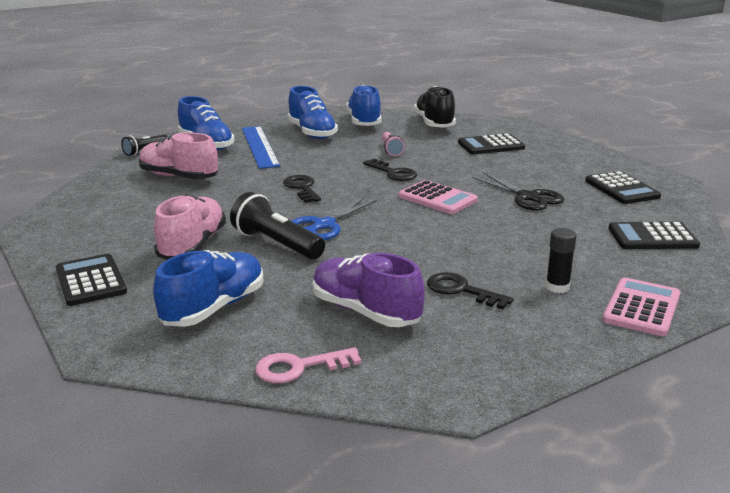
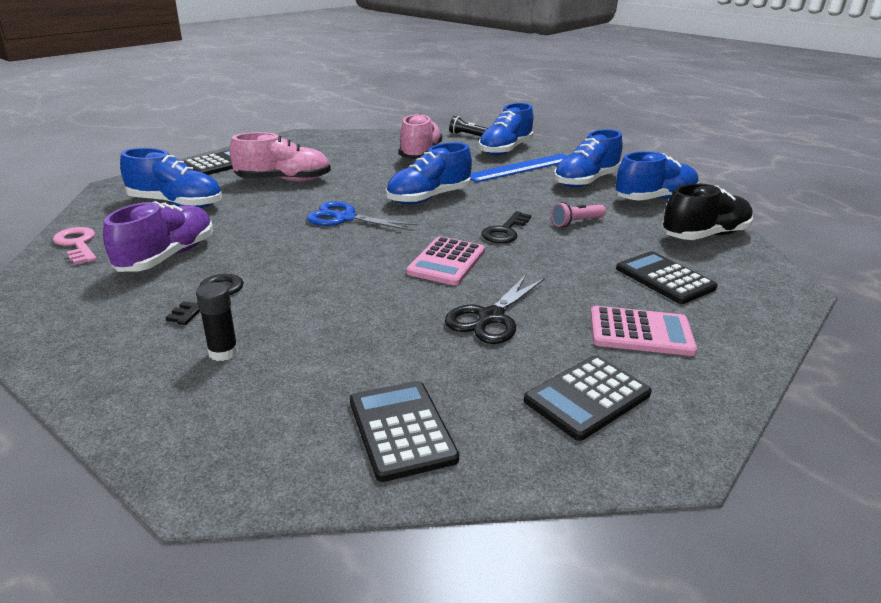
camera: 70 degrees right, 5 degrees up
(276, 244) = (296, 206): black flashlight -> none
(302, 188) = (428, 198): black key -> blue shoe
(641, 308) = (169, 418): pink calculator -> pink calculator (640, 332)

